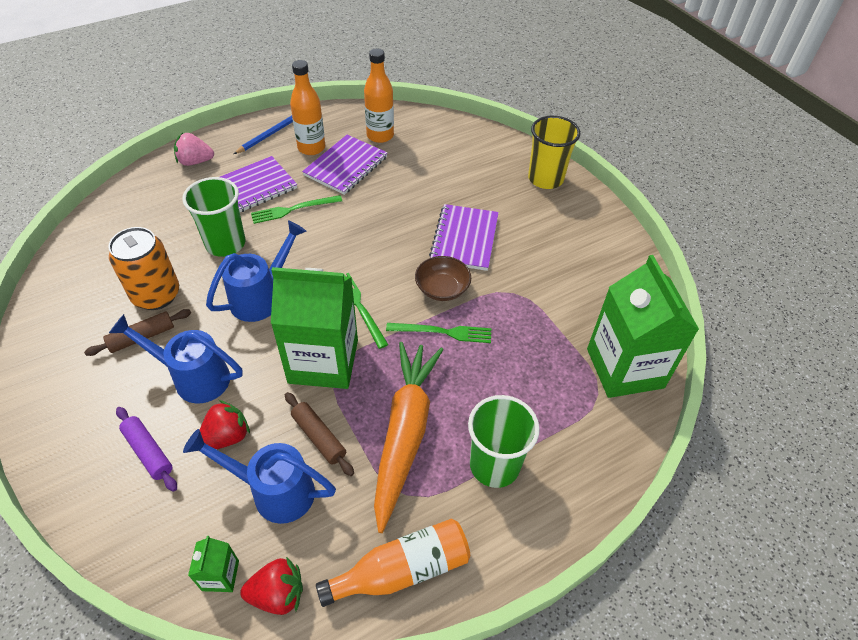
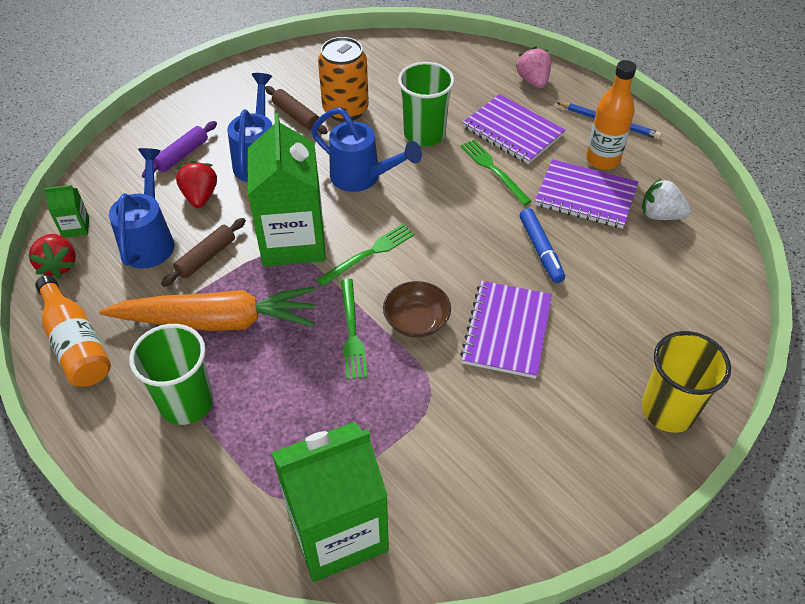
camera: 80 degrees right, 0 degrees up
(226, 437) = (200, 196): red strawberry -> red strawberry turned 135 degrees counterclockwise
(380, 136) = (660, 215): orange bottle -> white strawberry
(392, 203) = (541, 250): none -> blue marker
(464, 239) = (506, 330): purple notebook -> purple notebook turned 75 degrees counterclockwise

